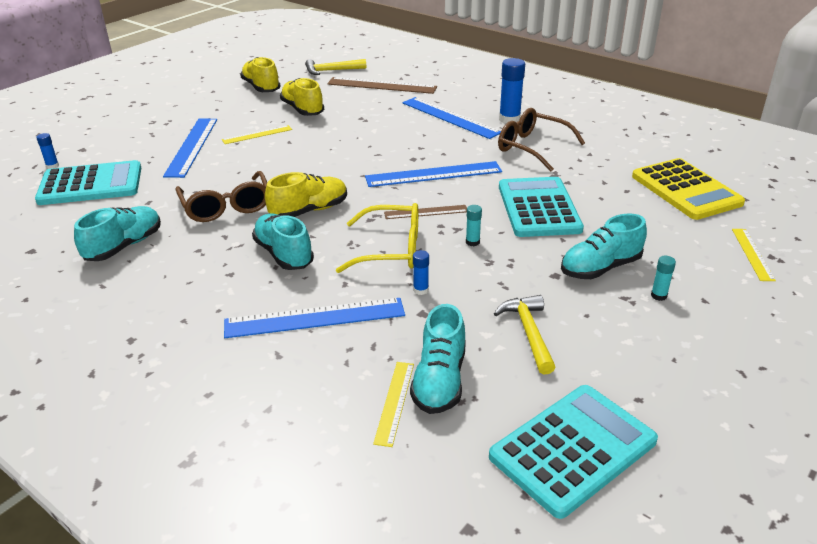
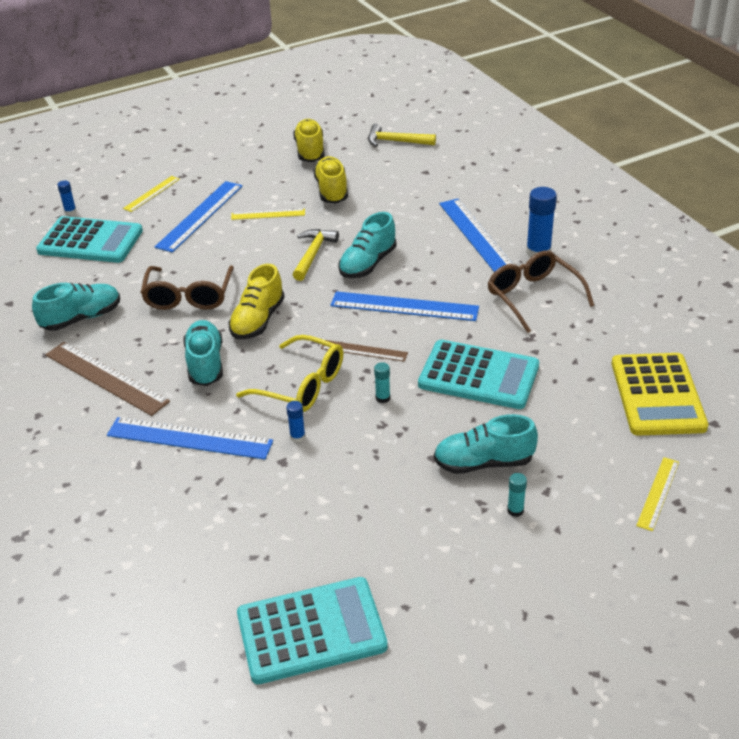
camera: 25 degrees right, 5 degrees up
(309, 211) = (258, 320): yellow shoe -> yellow shoe turned 120 degrees clockwise
(381, 85) = (434, 174): brown ruler -> brown ruler (106, 378)
(394, 402) = (200, 539): yellow ruler -> yellow ruler (151, 193)
(439, 381) = (249, 532): turquoise shoe -> turquoise shoe (368, 264)
(528, 333) = (360, 510): yellow hammer -> yellow hammer (313, 254)
(538, 208) = (478, 375): turquoise calculator -> turquoise calculator turned 90 degrees clockwise

